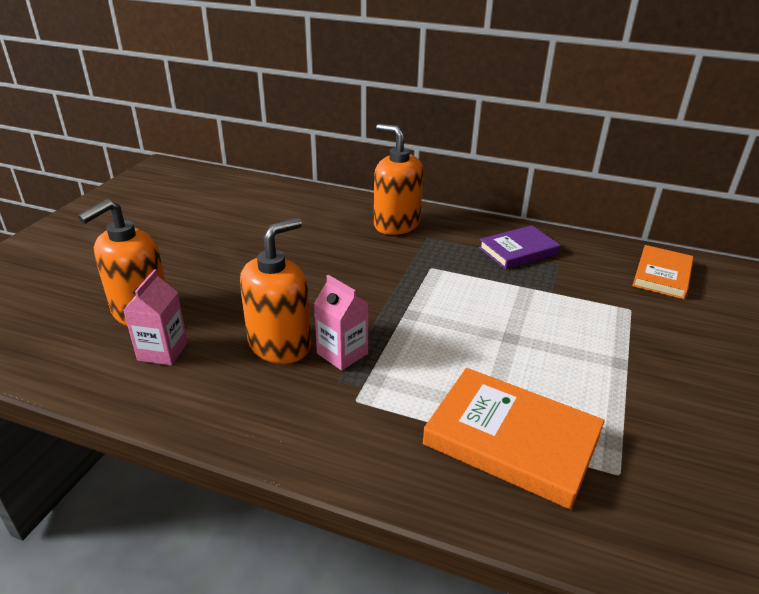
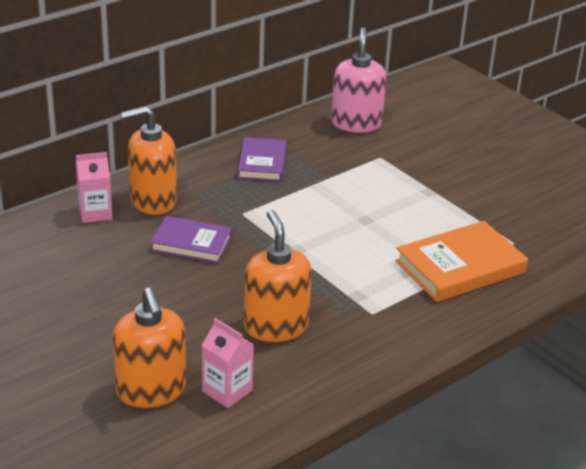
camera: 60 degrees left, 0 degrees up
(342, 353) = (315, 300): pink carton -> pink carton (95, 213)
(359, 260) = (191, 243): none -> purple book
(662, 275) = (356, 123): orange book -> pink soap dispenser

